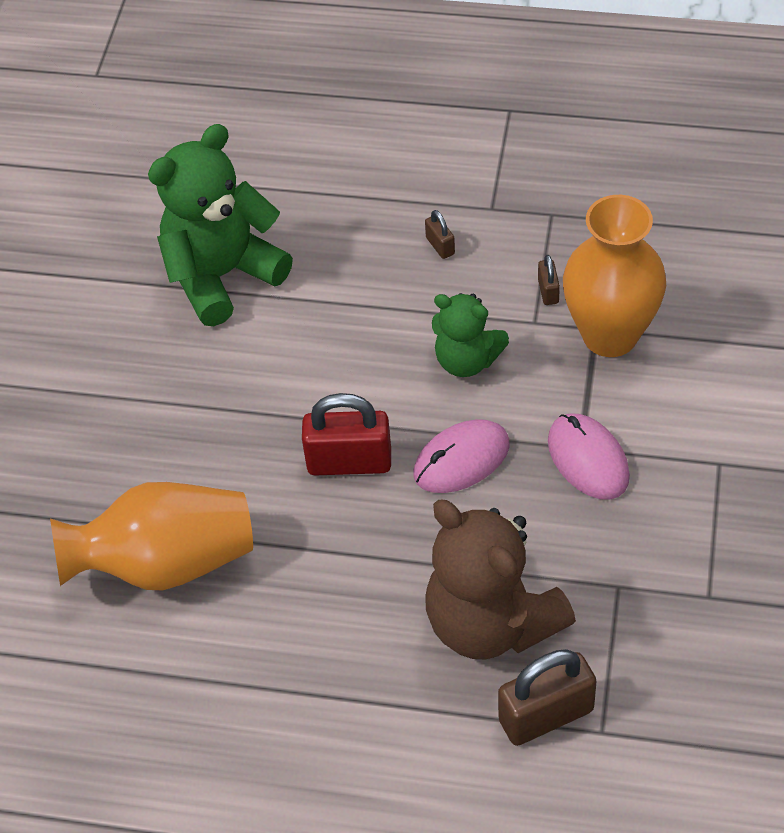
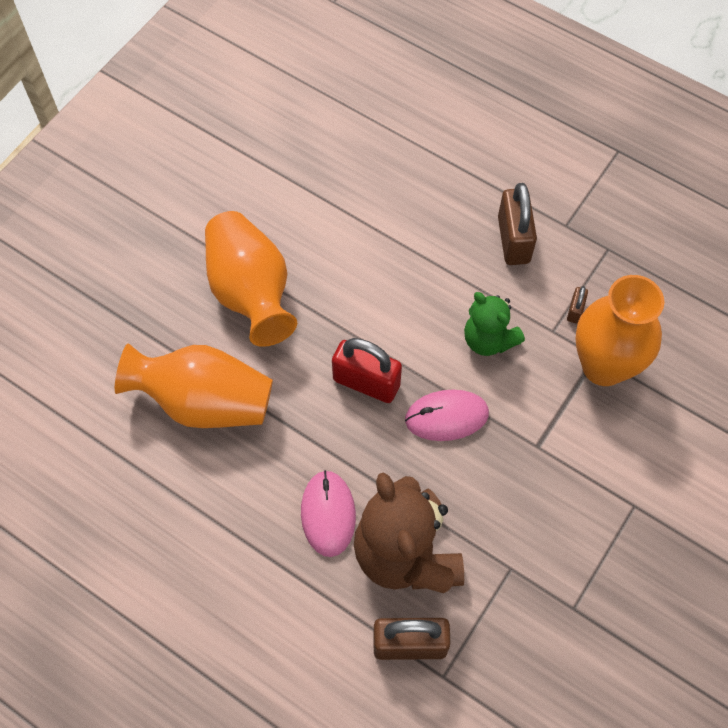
camera: 20 degrees right, 10 degrees up
(160, 421) = (251, 292): none -> orange vase
(222, 275) = (347, 197): green teddy bear -> none
(440, 246) = (513, 240): brown padlock -> brown padlock, size x2.14
(588, 459) = (538, 458): pink mouse -> pink mouse (328, 514)

